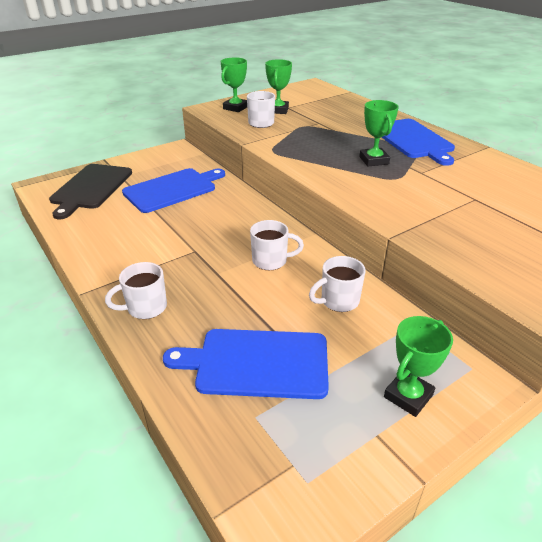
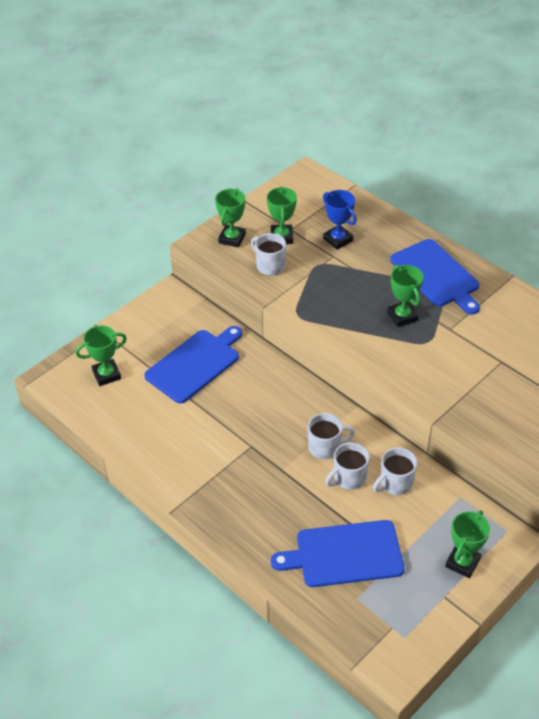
camera: 10 degrees left, 10 degrees up
(91, 188) = (106, 375): black cutting board -> green trophy
(145, 308) = (234, 517): white mug -> white mug (348, 478)
(326, 115) = (338, 240): none -> blue trophy

